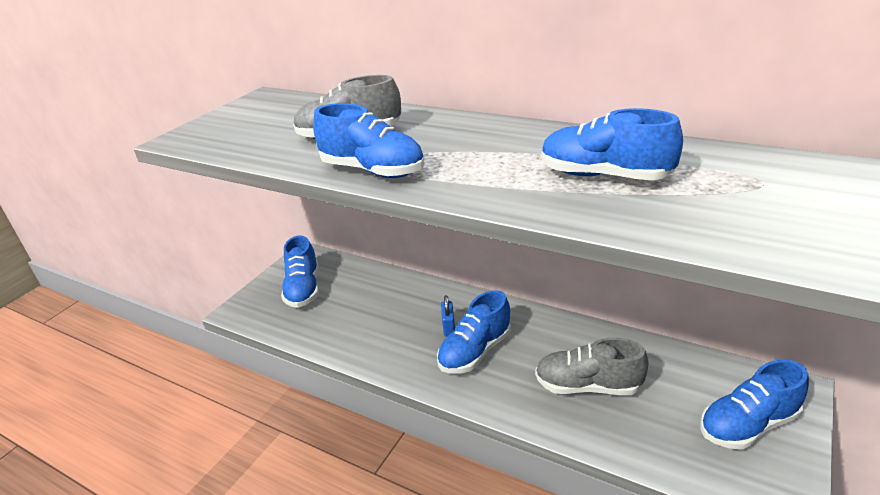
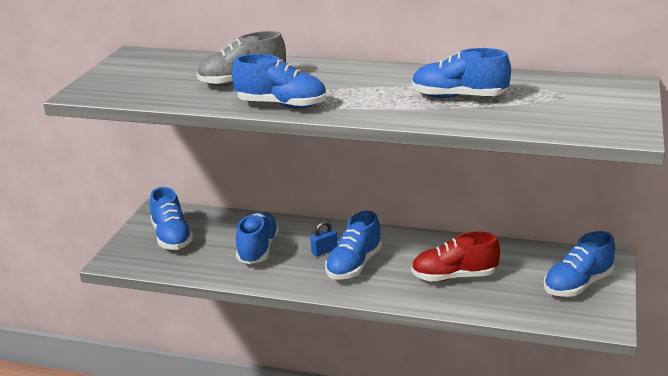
camera: 15 degrees left, 5 degrees down
(381, 315) = (258, 249): none -> blue shoe
(449, 327) = (324, 251): blue padlock -> blue padlock turned 75 degrees clockwise
(587, 386) = (454, 276): grey shoe -> red shoe

